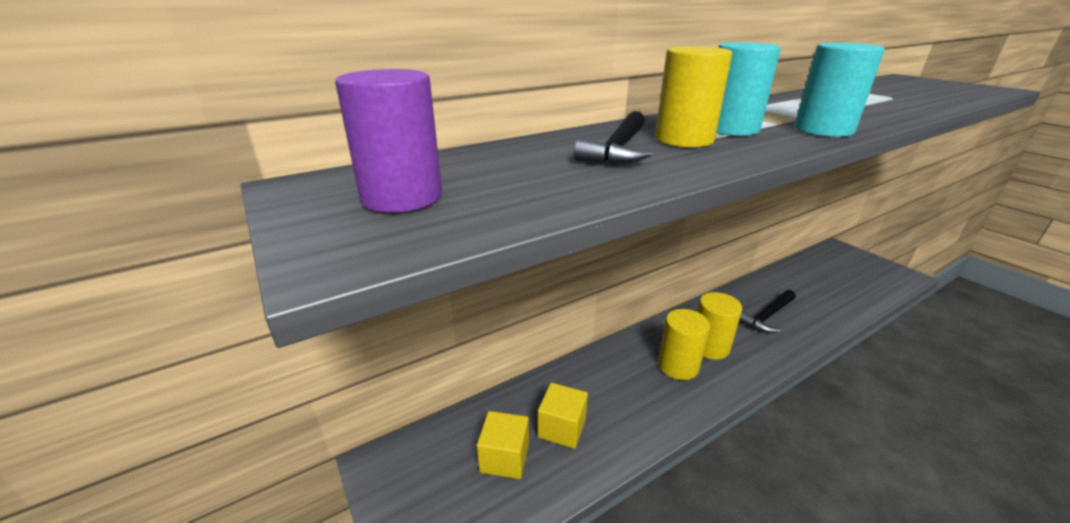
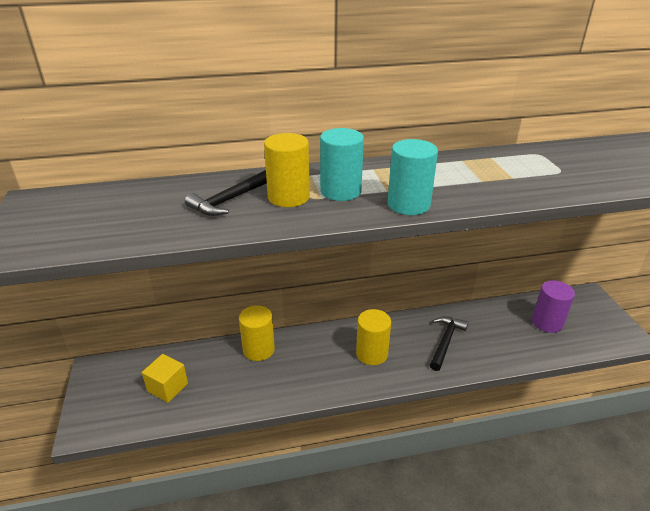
camera: 20 degrees right, 5 degrees up
(402, 197) = (67, 218): purple cylinder -> purple cylinder (547, 322)
(562, 428) = (216, 380): yellow cube -> none
(678, 366) = (333, 361): yellow cylinder -> yellow cylinder (258, 349)
(766, 316) = (445, 342): black hammer -> black hammer turned 135 degrees clockwise

